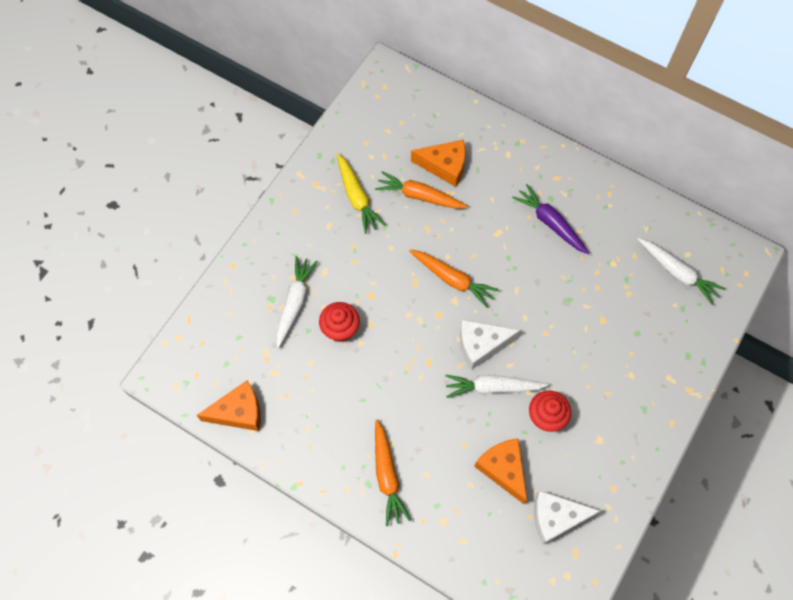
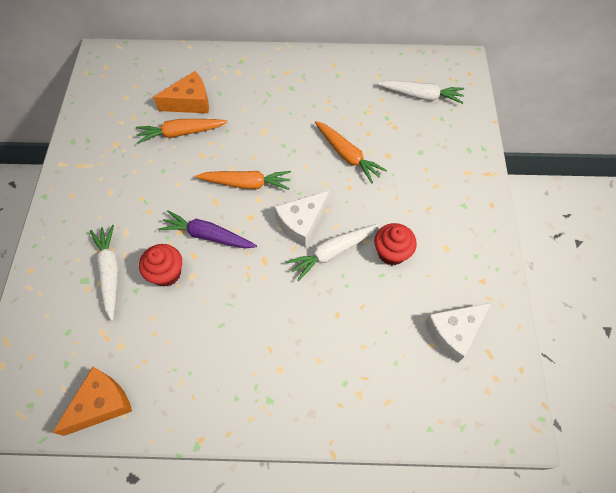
camera: 30 degrees left, 5 degrees down
(357, 197) = (125, 158): yellow carrot -> none
(387, 475) = (283, 382): orange carrot -> orange carrot (347, 155)
(503, 469) = (383, 316): orange cheese -> none
(550, 223) = (302, 105): purple carrot -> purple carrot (208, 235)

